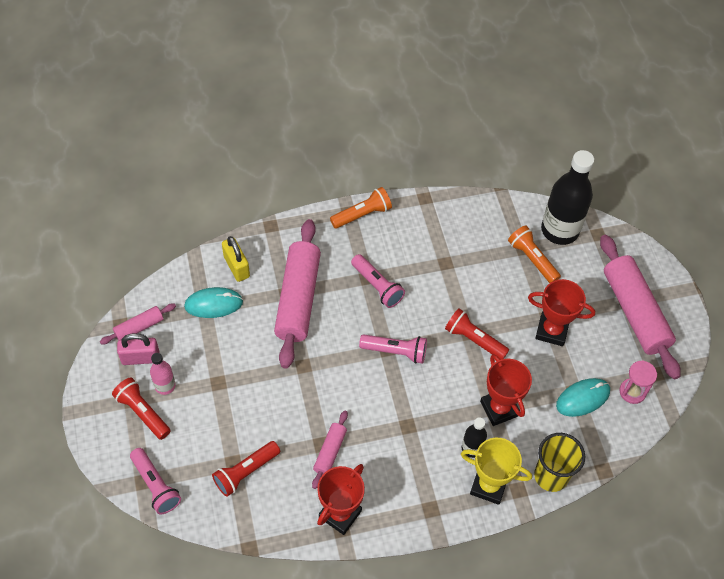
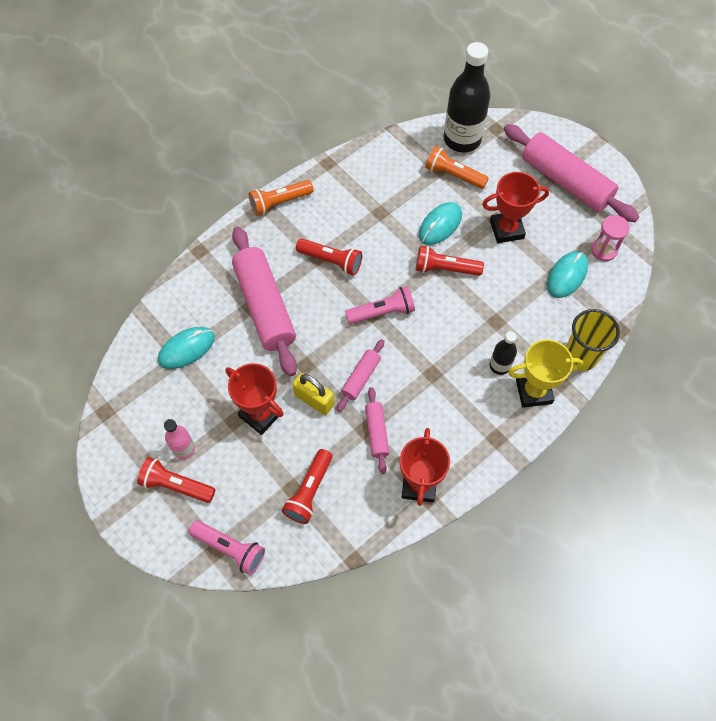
camera: 25 degrees left, 5 degrees up
(139, 327) = (125, 405): pink rolling pin -> pink rolling pin (361, 378)
(140, 358) = (144, 434): pink padlock -> none
(236, 267) = (188, 303): yellow padlock -> yellow padlock (314, 400)
(362, 214) = (279, 202): orange flashlight -> orange flashlight turned 150 degrees counterclockwise
(377, 286) = (331, 261): pink flashlight -> red flashlight
(493, 299) = (440, 225): none -> turquoise mouse
(499, 408) = (502, 319): red trophy -> red trophy (260, 414)

